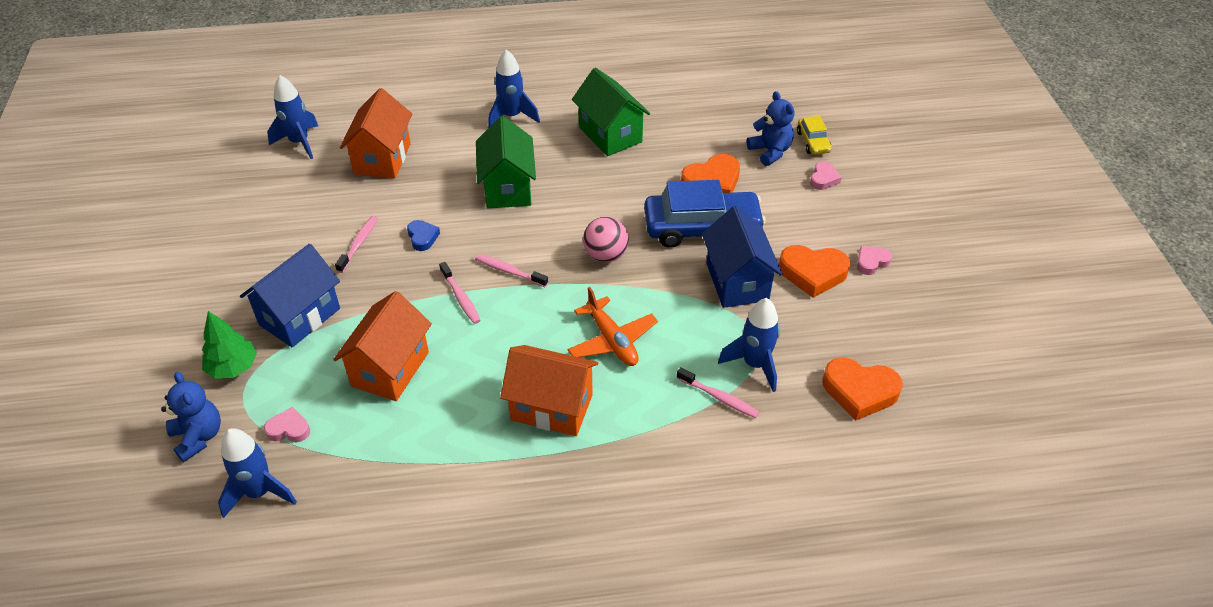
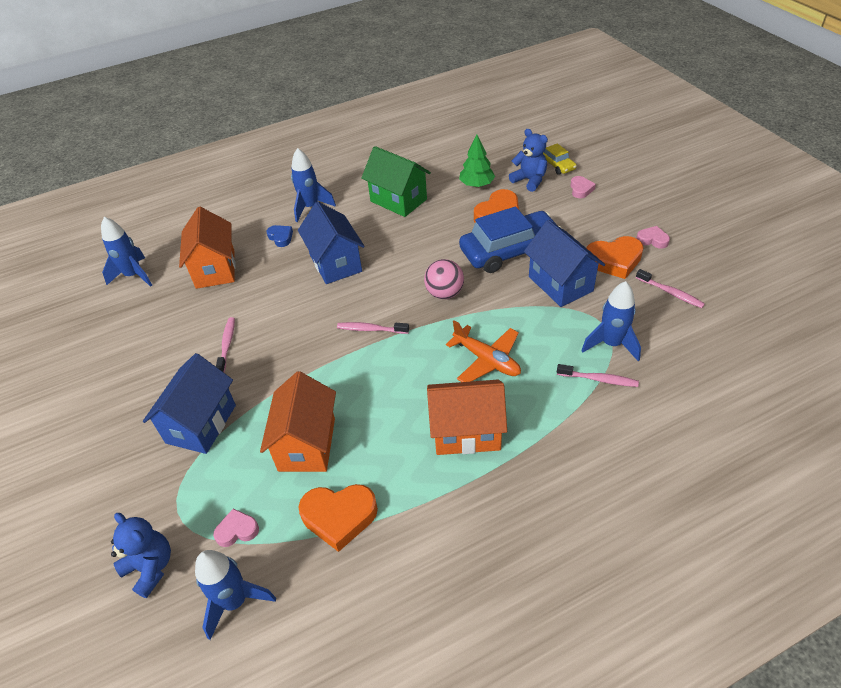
camera: 15 degrees left, 0 degrees up
(233, 367) = (157, 490): green tree -> green tree (477, 185)
(422, 237) = (282, 323): blue heart -> blue heart (281, 237)
(461, 298) = (340, 364): pink toothbrush -> pink toothbrush (670, 293)
(507, 188) = (335, 263): green house -> blue house
(859, 391) = (703, 340): orange heart -> orange heart (339, 517)
(871, 262) = (652, 240): pink heart -> pink heart turned 75 degrees clockwise

